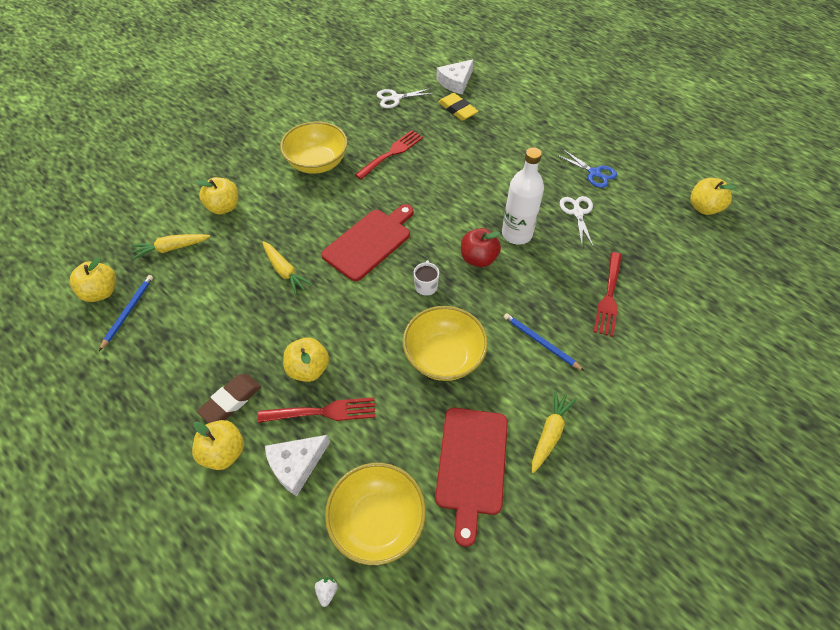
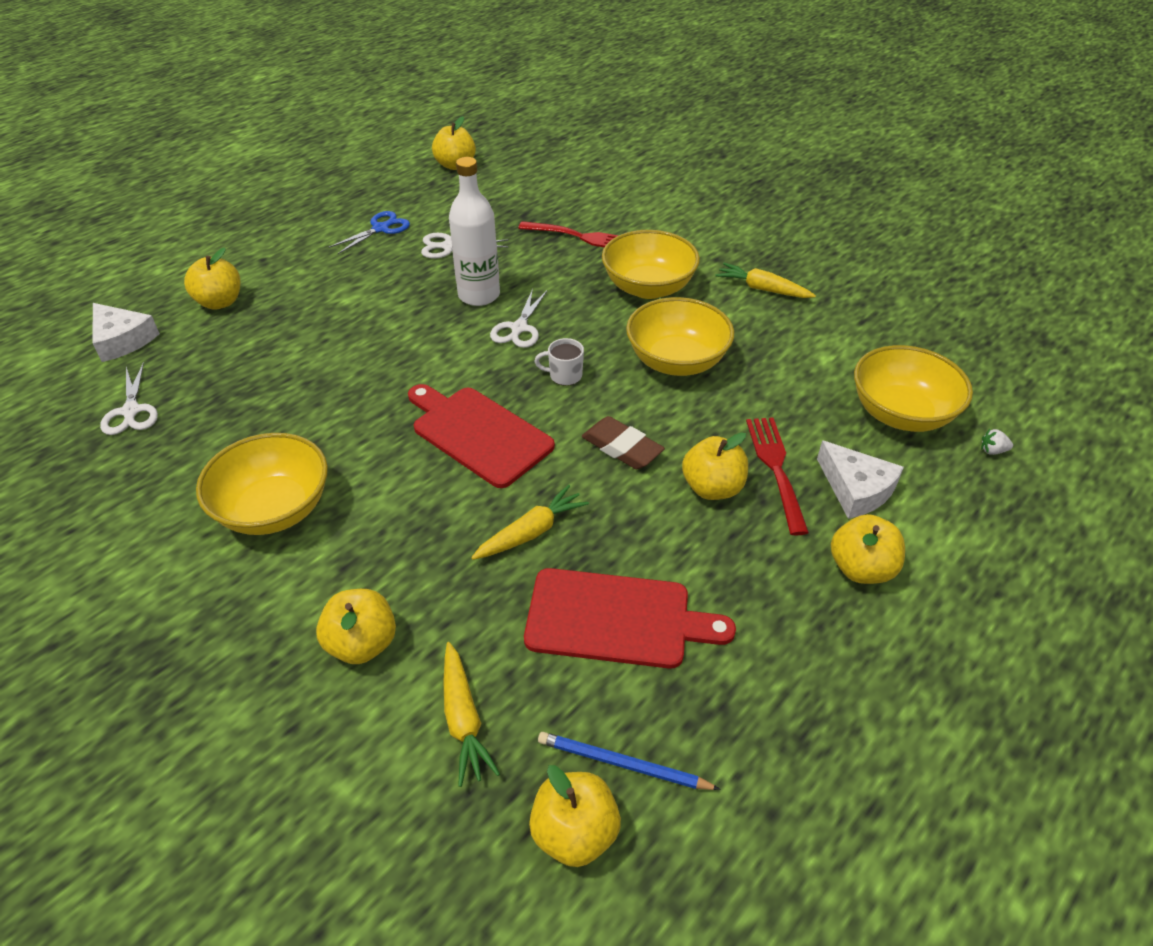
camera: 90 degrees left, 10 degrees down
(231, 401) = (780, 571): brown eraser -> brown eraser (622, 448)
(391, 153) = (280, 413): red fork -> none
(457, 110) = (198, 339): yellow eraser -> none
(471, 465) = (813, 343): red cutting board -> red cutting board (616, 619)
(478, 258) = (519, 328): red apple -> white scissors
(495, 111) = (220, 302): none -> yellow apple
(540, 342) = (648, 287): blue pencil -> yellow bowl

